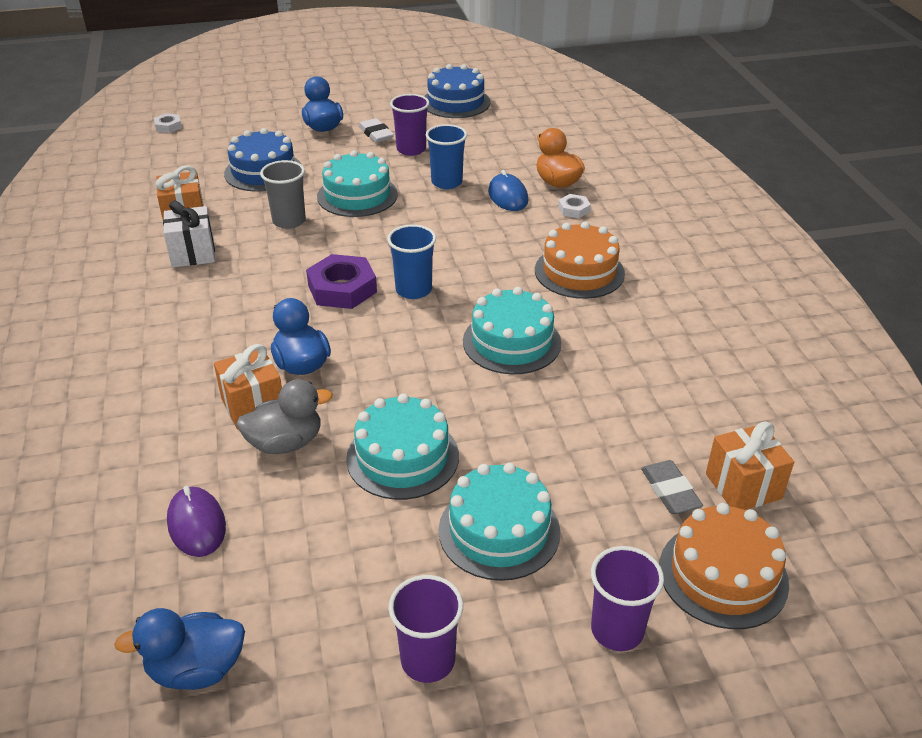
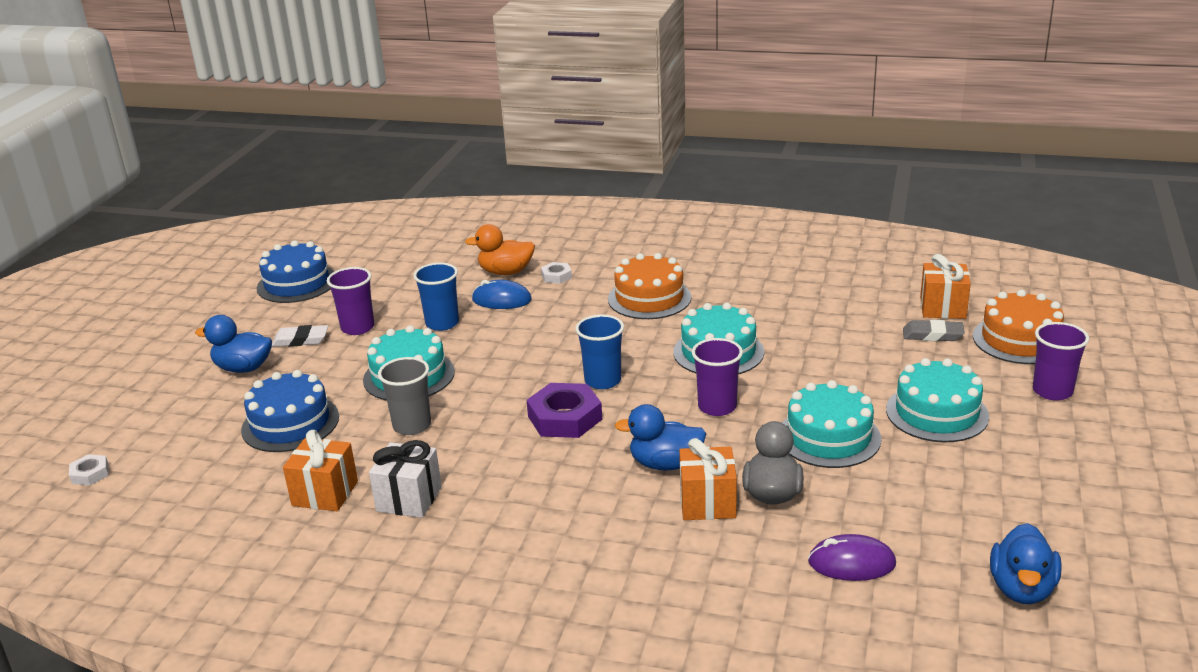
camera: 60 degrees left, 10 degrees down
(428, 660) = (1052, 474): purple cup -> purple cup (717, 407)

